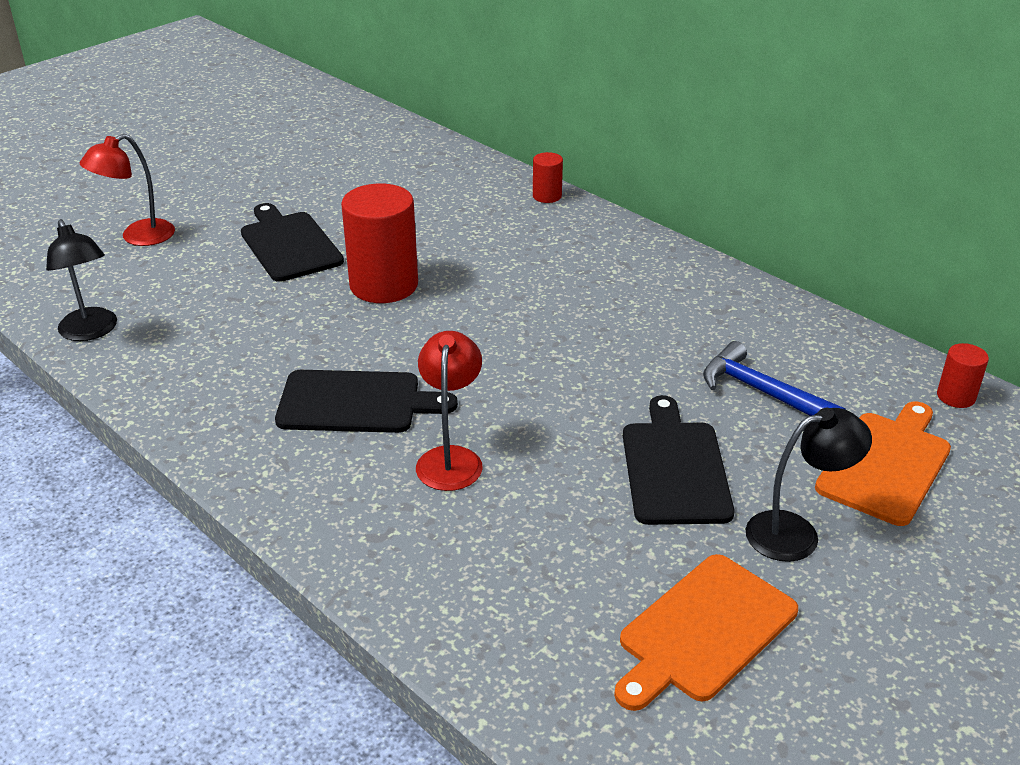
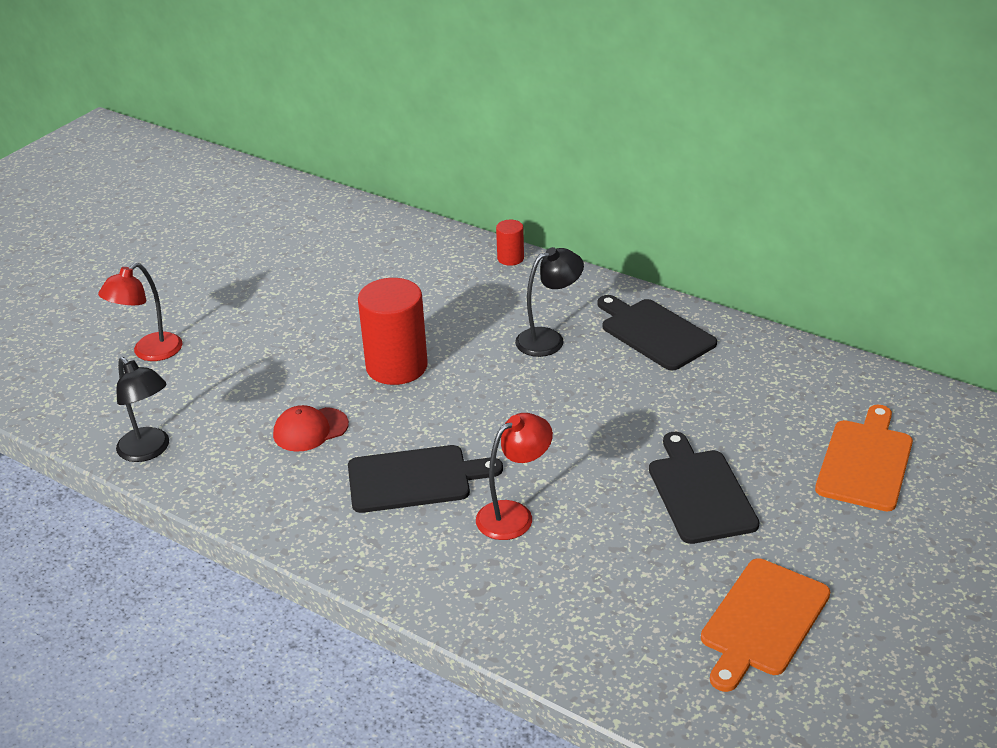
camera: 10 degrees left, 0 degrees up
(266, 335) = (310, 430): none -> red cap
(289, 244) = (294, 340): black cutting board -> black cutting board (654, 333)
(451, 458) = (514, 515): red lamp -> red lamp turned 60 degrees clockwise
(762, 392) = (750, 415): blue hammer -> none
(796, 533) = (811, 530): black lamp -> black lamp (549, 339)
(956, 396) = (905, 395): red cylinder -> none

